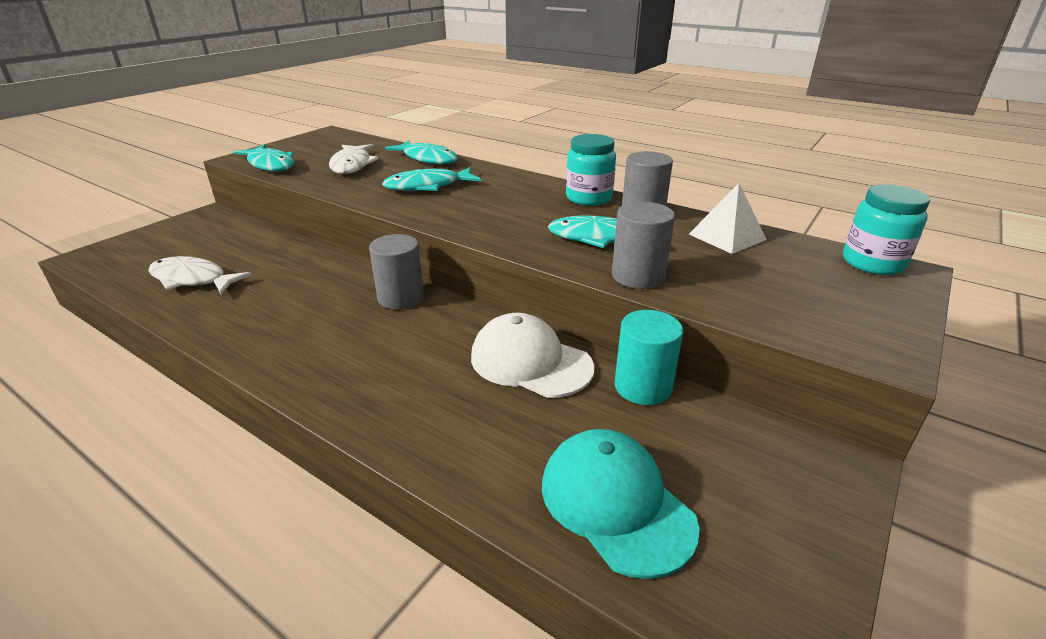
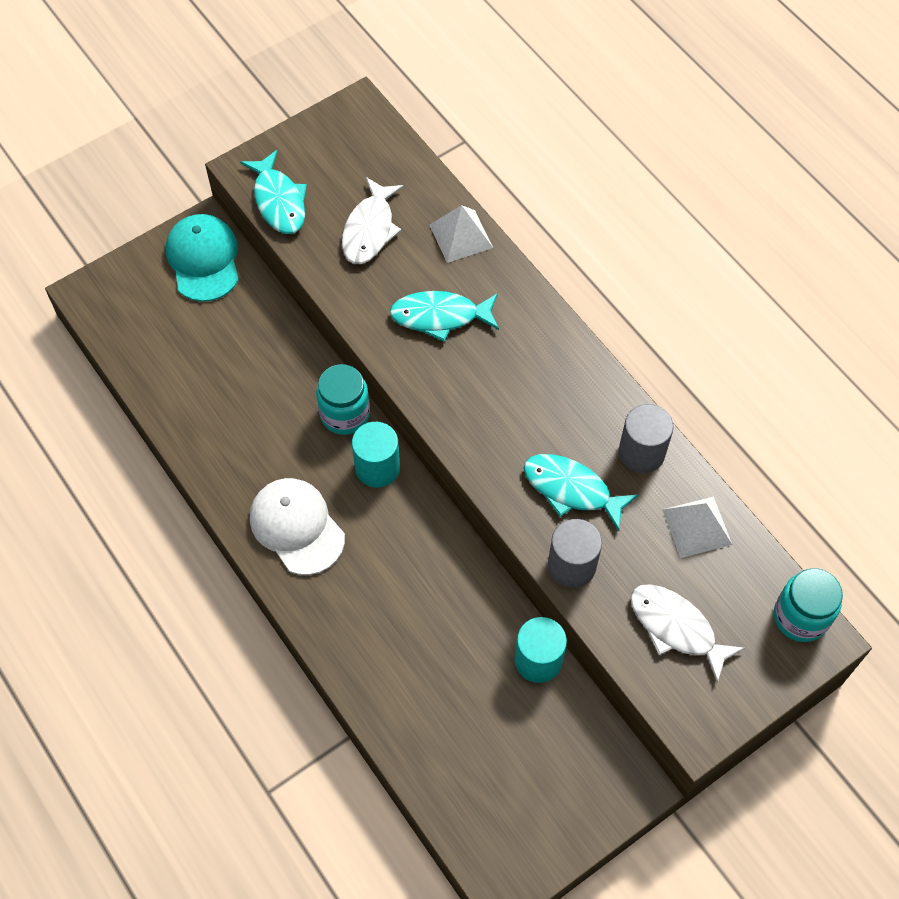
camera: 20 degrees right, 30 degrees up
(192, 279) = (190, 372): white fish -> white fish (676, 628)
(401, 297) = (377, 467): grey cylinder -> turquoise cylinder
(427, 159) = (460, 236): turquoise fish -> white pyramid
(530, 362) = (461, 599): white cap -> white cap (297, 527)
(588, 198) = (602, 400): turquoise jar -> turquoise jar (345, 414)
(616, 503) = (461, 758): turquoise cap -> turquoise cap (203, 259)

